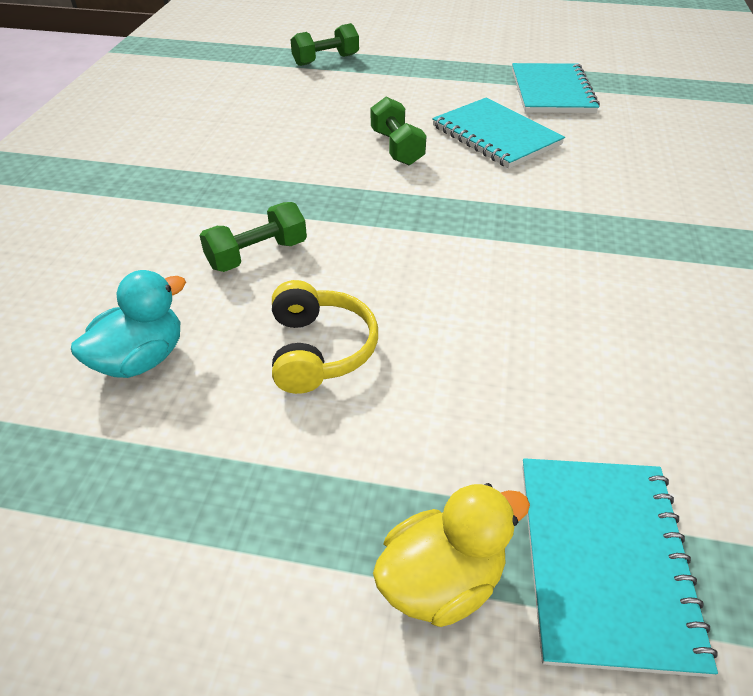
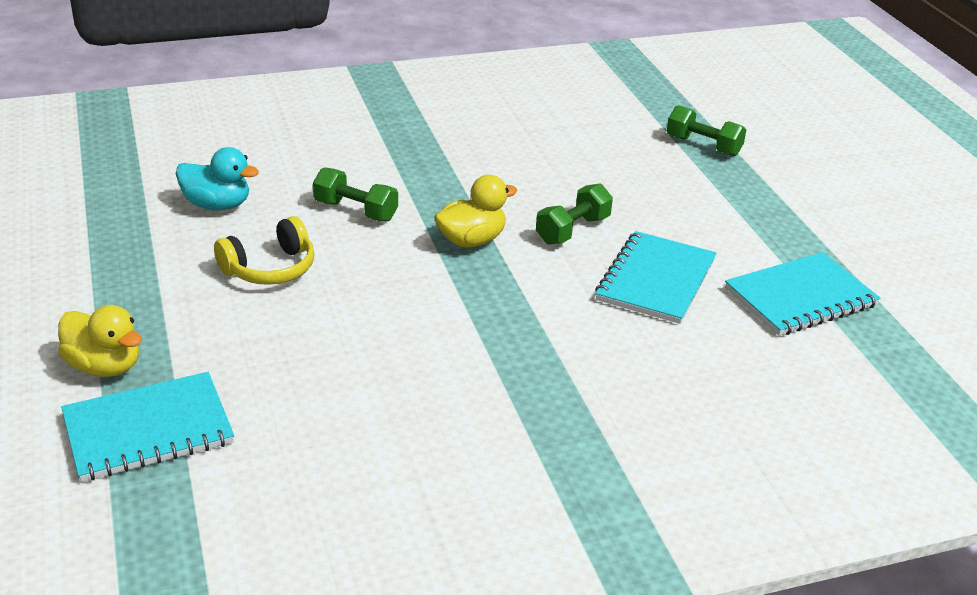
camera: 60 degrees right, 10 degrees down
(371, 201) = (471, 240): none -> yellow duck

